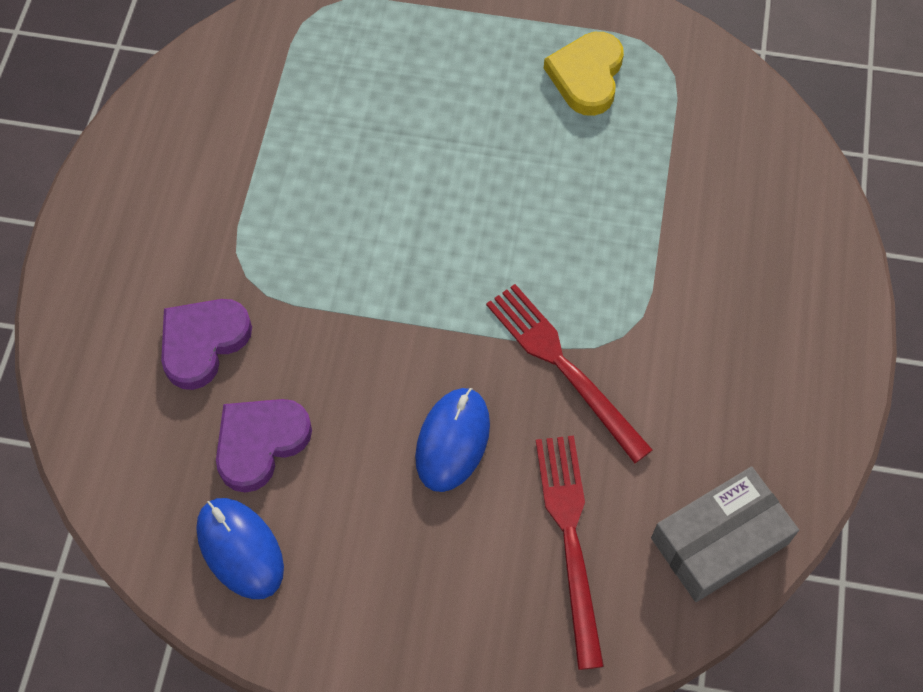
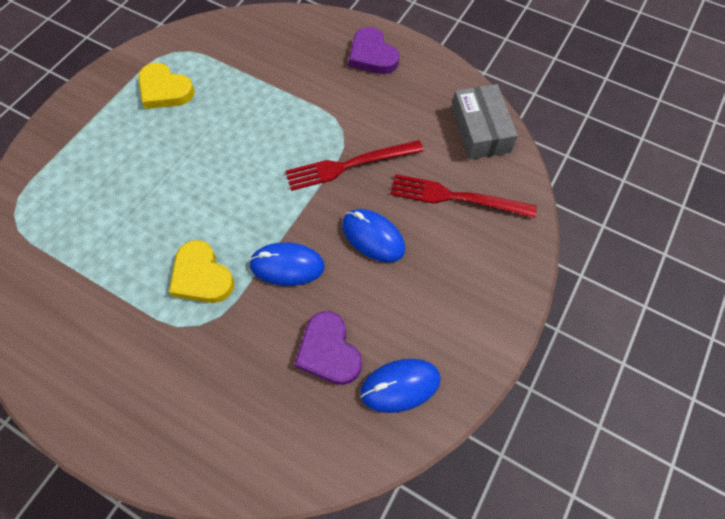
camera: 70 degrees left, 0 degrees up
(203, 343) = (237, 368): purple heart -> purple heart (372, 55)
(313, 250) = (202, 276): none -> yellow heart
(365, 346) = (287, 266): none -> blue mouse

